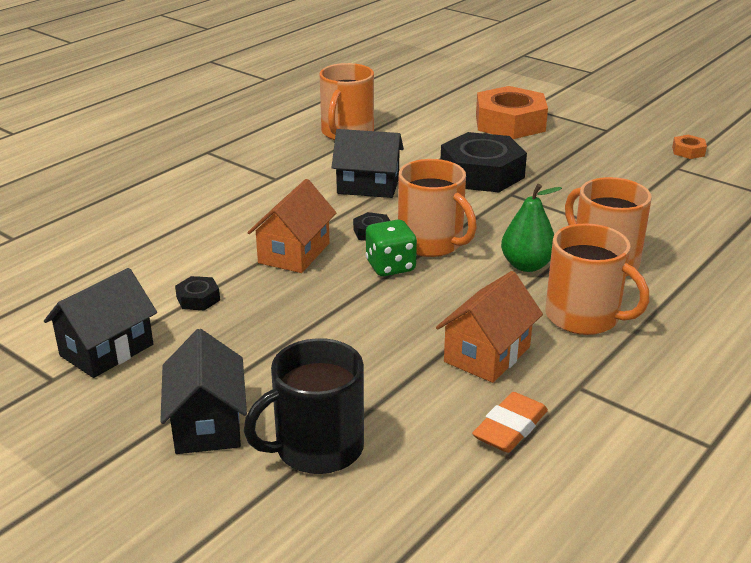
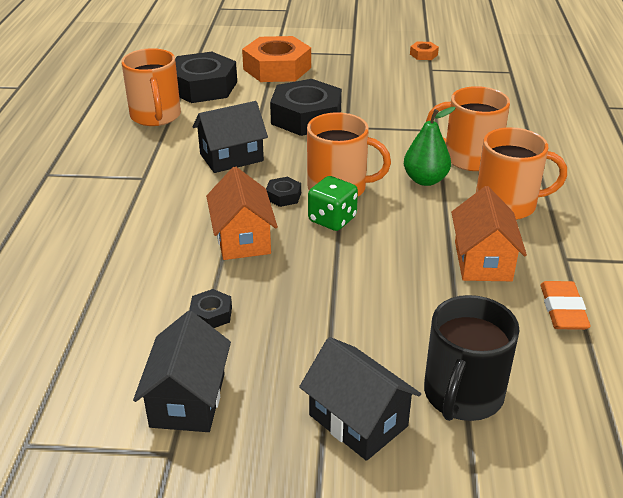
camera: 35 degrees left, 5 degrees up
(418, 120) = (202, 87): none -> black nut

